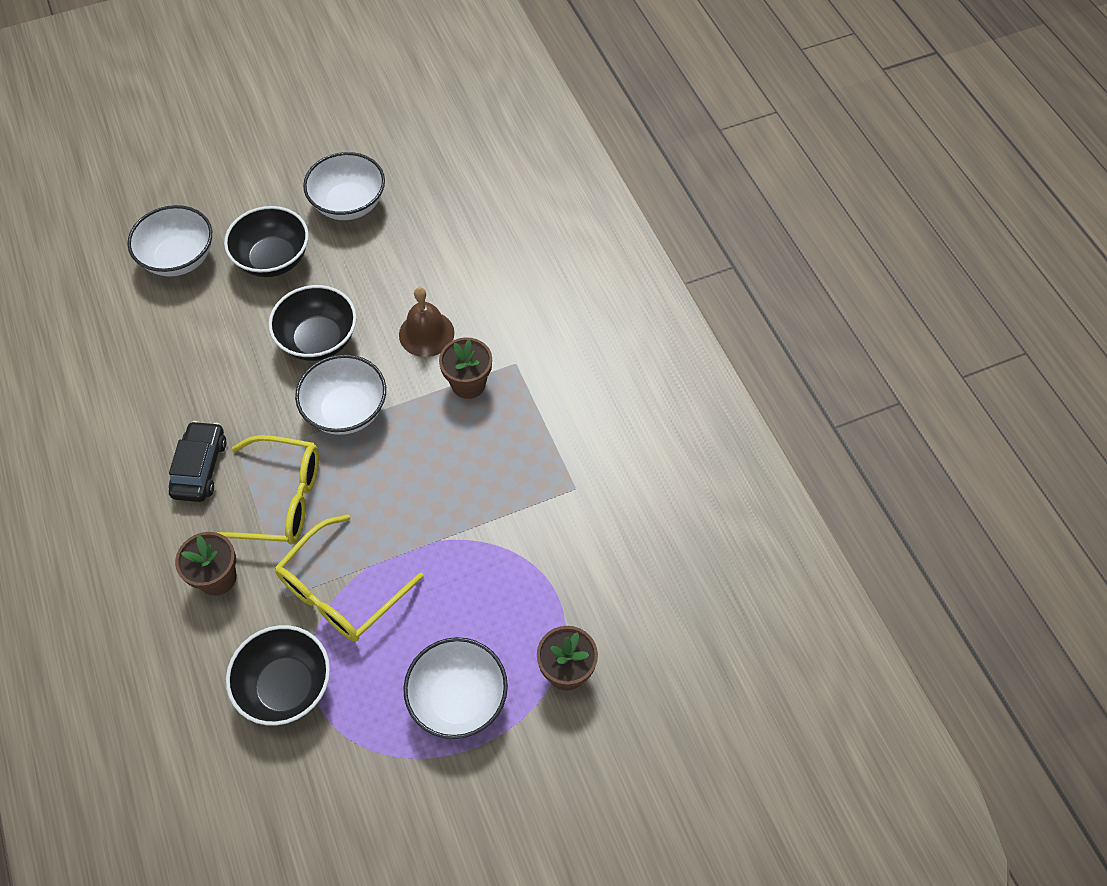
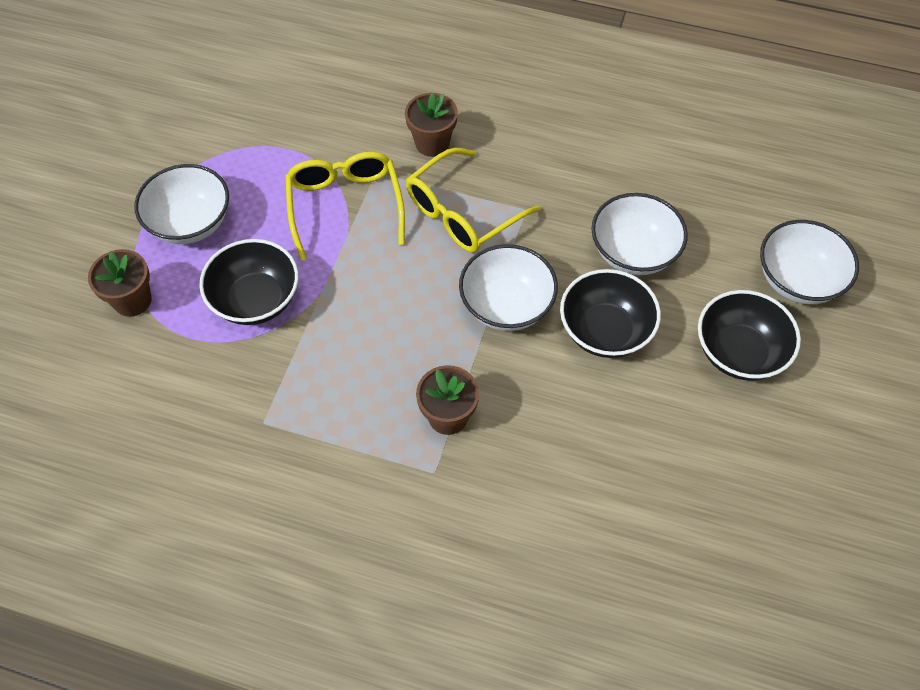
camera: 130 degrees right, 0 degrees up
(200, 467) = (541, 181): black car -> none
(286, 686) = (308, 137): black bowl -> black bowl (256, 300)
(349, 204) = (769, 463): white bowl -> white bowl (633, 252)
(426, 333) = (537, 421): brown bell -> none

